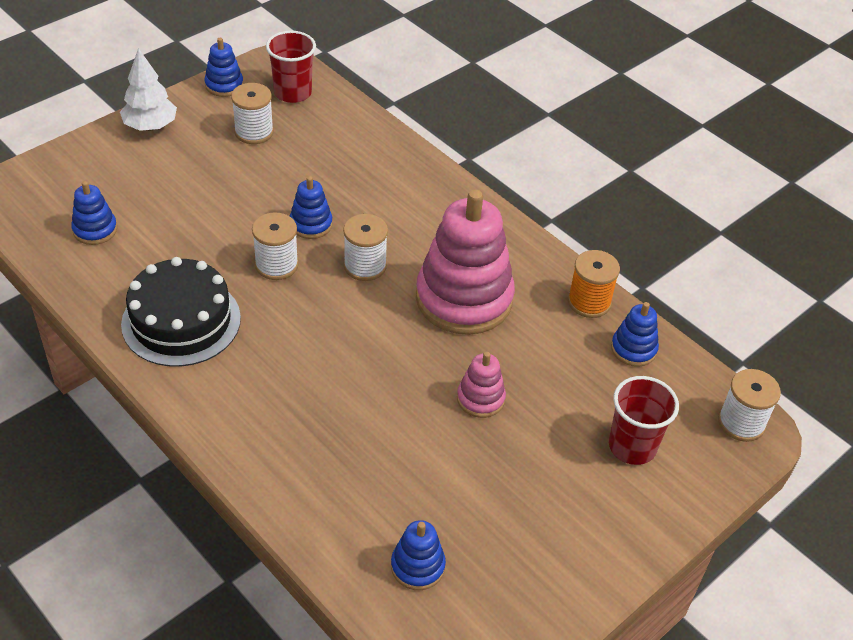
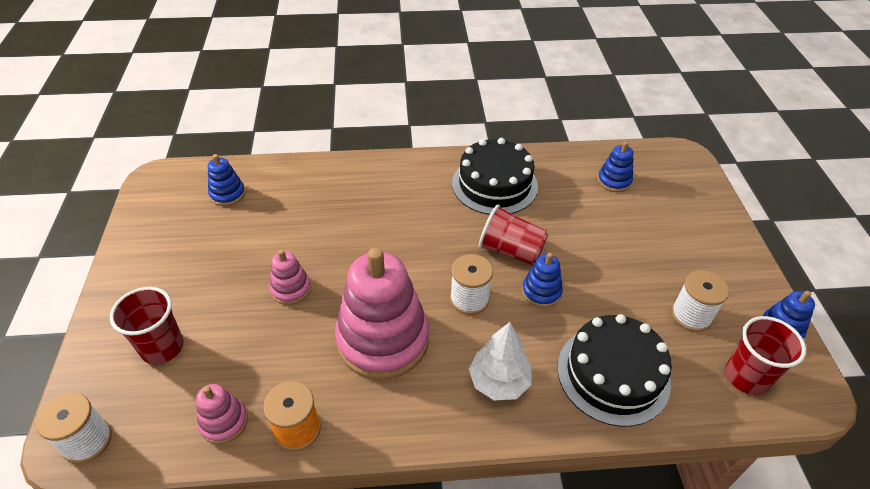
camera: 130 degrees right, 0 degrees up
(150, 126) = (731, 254): white tree -> white tree (499, 382)
(276, 265) = (510, 251): white spool -> red cup
(358, 156) = (613, 374): none -> black cake
(633, 349) = (224, 422): blue stacking toy -> pink stacking toy

